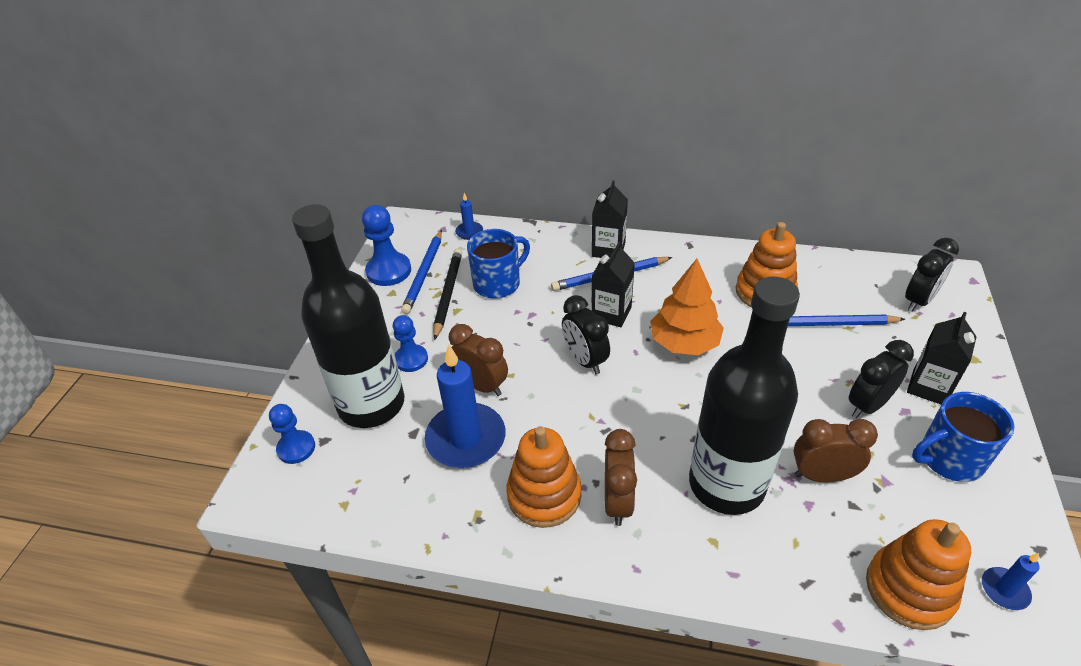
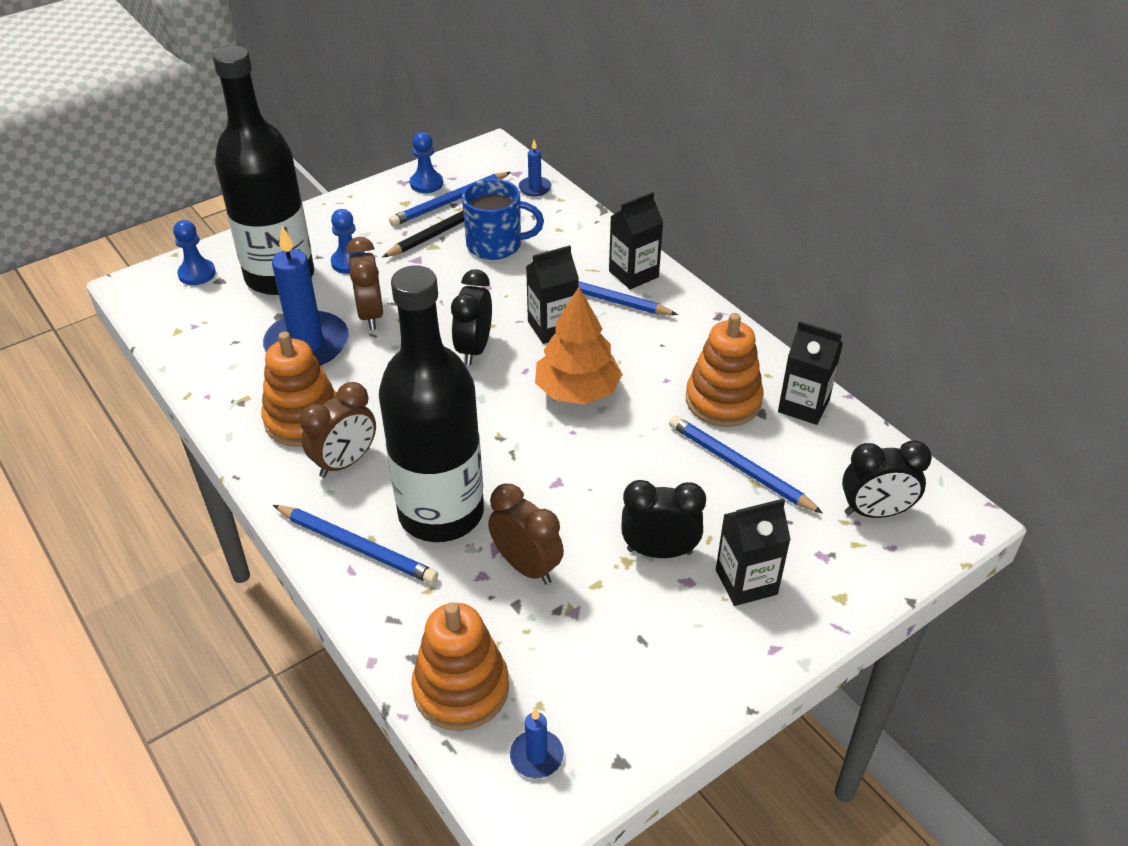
camera: 40 degrees right, 0 degrees up
(389, 271) = (426, 183): blue pawn -> blue pawn, size x0.66
(712, 554) = (356, 546): none -> blue pencil
(804, 267) = (803, 406): none -> black carton
(949, 458) = (661, 643): blue mug -> none

